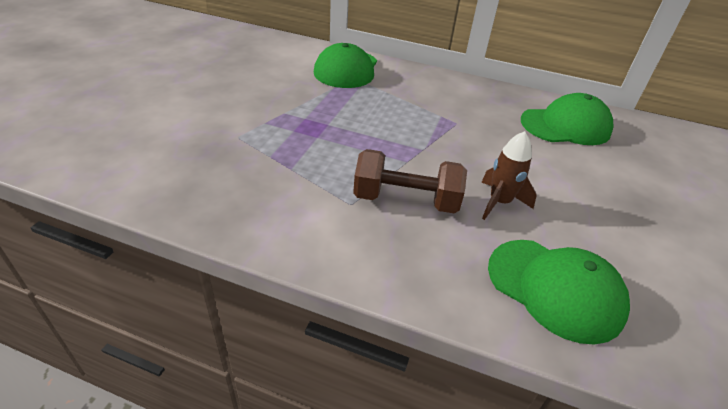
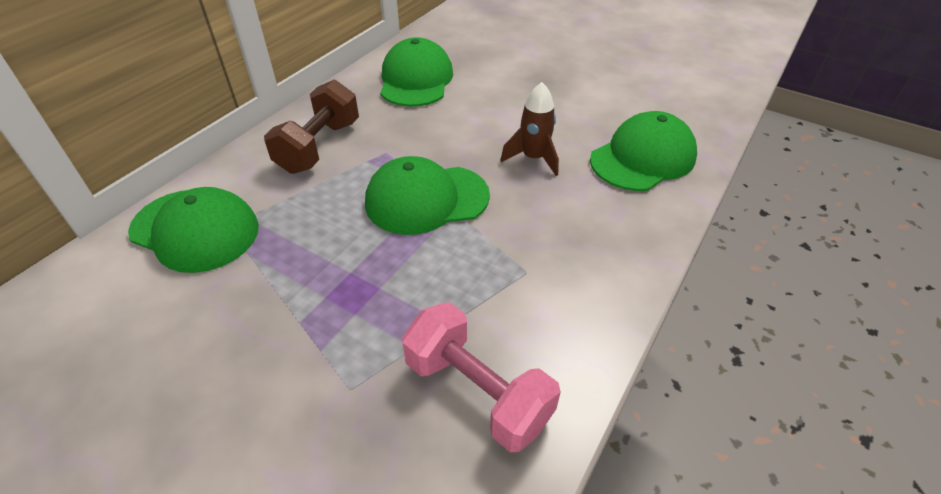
camera: 75 degrees left, 5 degrees up
(236, 186) = (477, 392): none -> pink dumbbell
(405, 200) = (524, 224): brown dumbbell -> brown dumbbell (319, 147)
(412, 147) = (426, 199): none -> green cap

